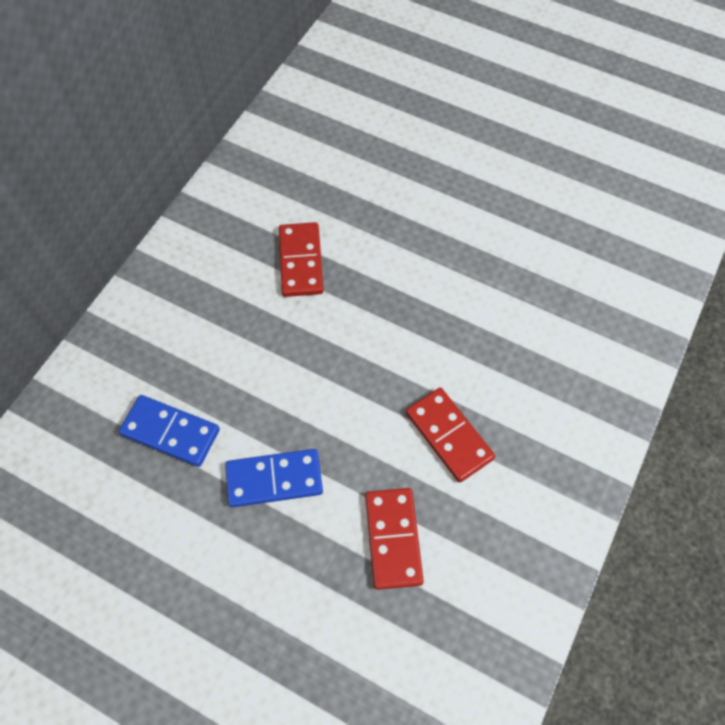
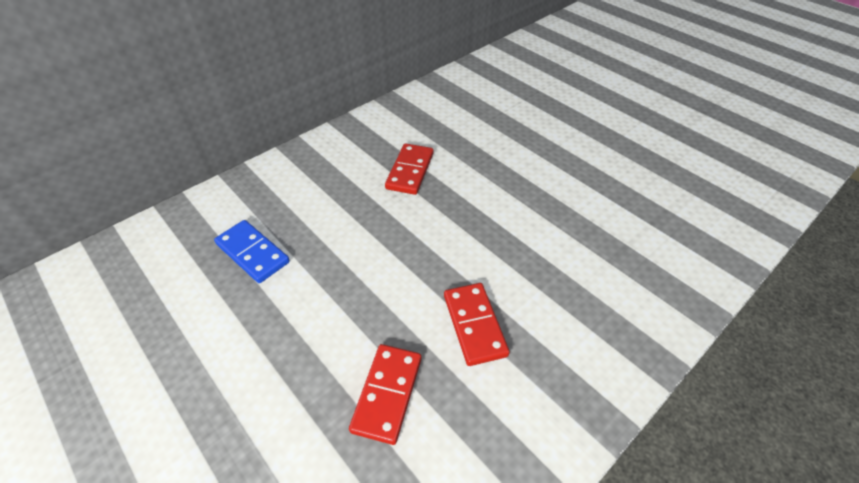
camera: 20 degrees right, 15 degrees down
(274, 479) = (311, 312): blue domino -> none

